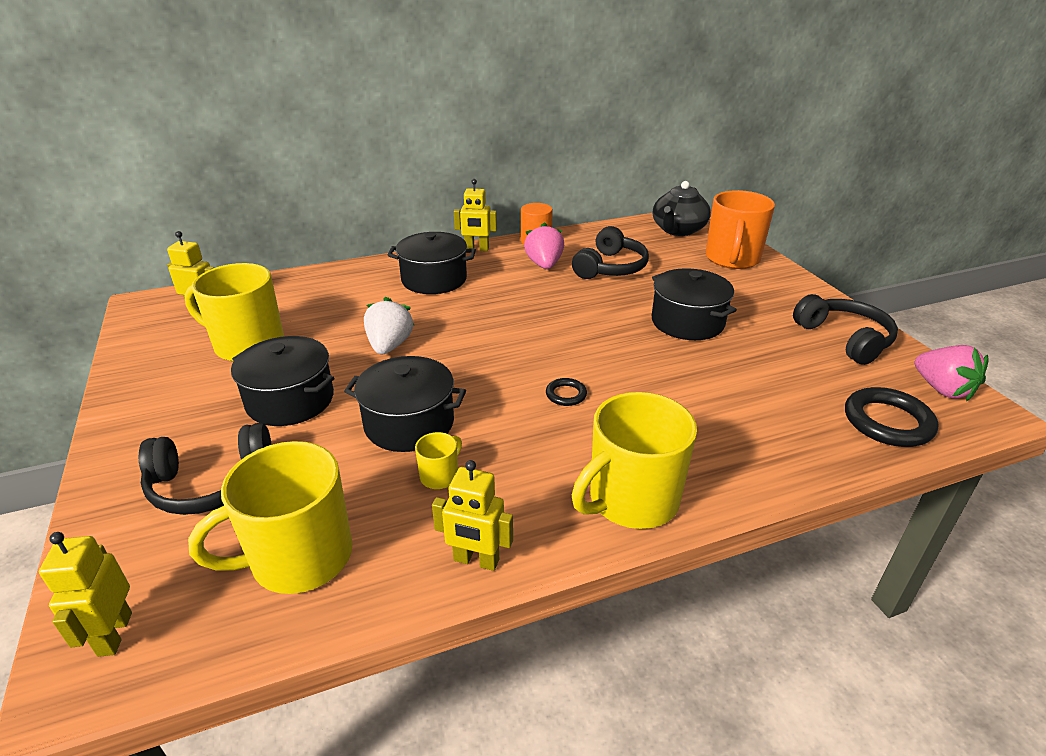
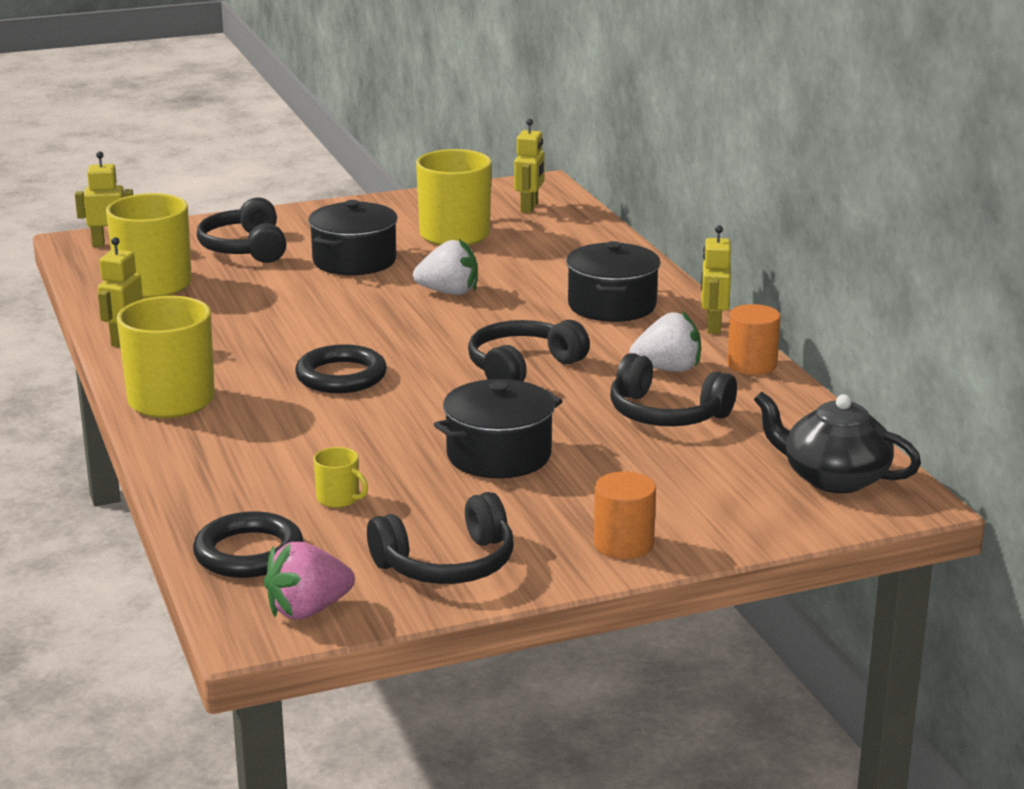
camera: 90 degrees right, 10 degrees down
(409, 423) = (307, 309): black pot -> none
(440, 476) = (228, 324): yellow mug -> yellow mug (339, 499)
(544, 265) = (668, 369): pink strawberry -> white strawberry
(544, 313) = (522, 368): none -> black headphones
(566, 394) = (341, 376): black ring -> black ring, size x1.95
(732, 259) = (716, 513): orange mug -> none
(783, 284) = (623, 544): none -> orange cylinder

